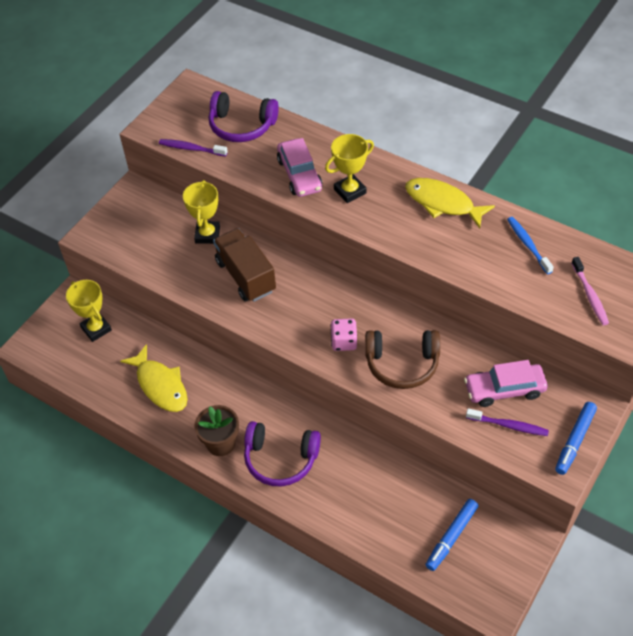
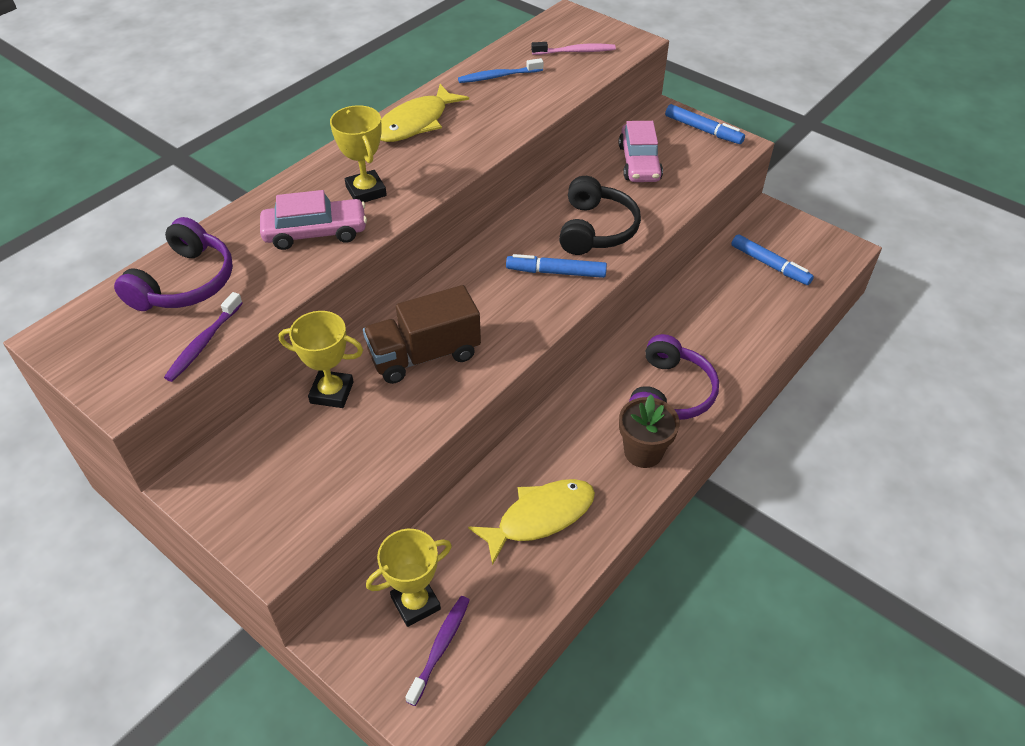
camera: 85 degrees left, 5 degrees down
(344, 342) = (556, 272): pink dice -> blue marker
(402, 364) = (596, 229): brown headphones -> black headphones
(508, 425) = (683, 167): purple toothbrush -> purple toothbrush (440, 648)

